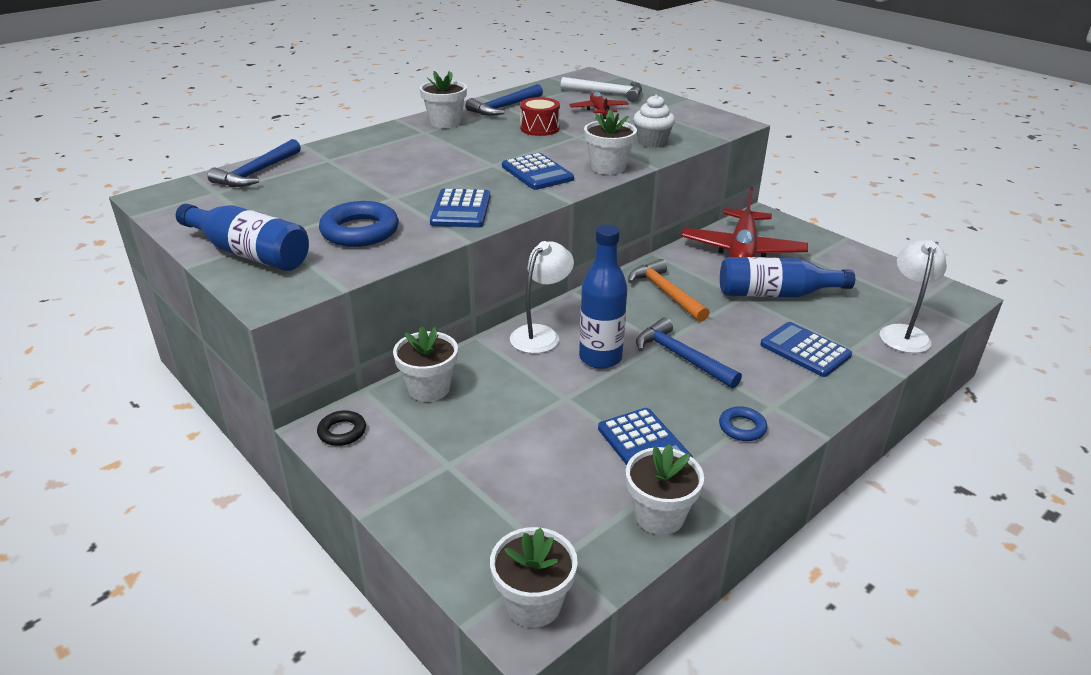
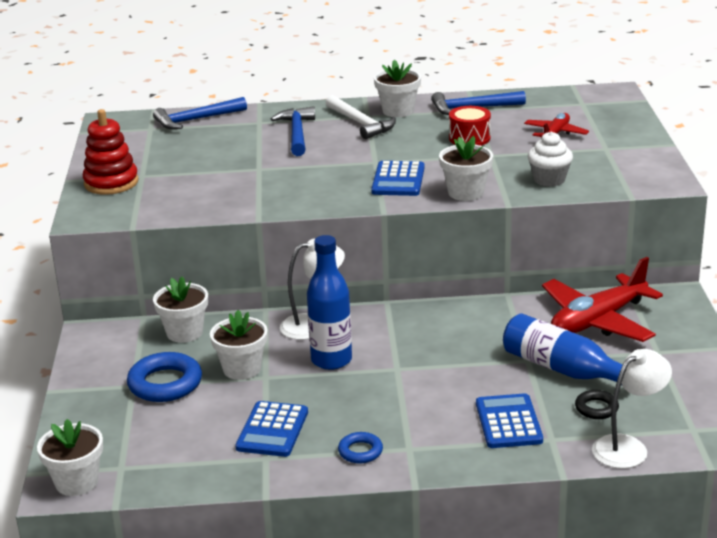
camera: 40 degrees right, 5 degrees down
(249, 253) = (111, 183): blue bottle -> red stacking toy
(342, 432) = (98, 338): black ring -> black ring (596, 408)
(360, 231) = (199, 189): blue ring -> blue ring (165, 383)
(461, 209) = (291, 194): blue calculator -> none
(607, 93) = (596, 117): white hammer -> white hammer (361, 123)
(659, 516) = (216, 475): white flower pot -> white flower pot (242, 369)
(665, 293) = (463, 331): orange hammer -> none
(681, 357) = (394, 385): blue hammer -> blue hammer (296, 133)

